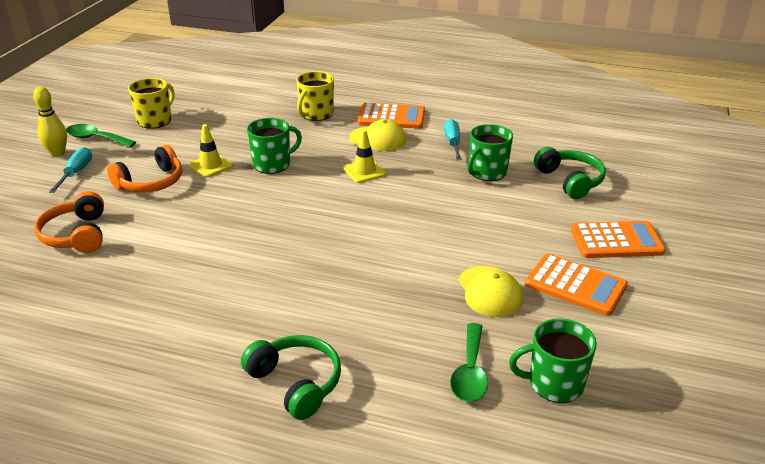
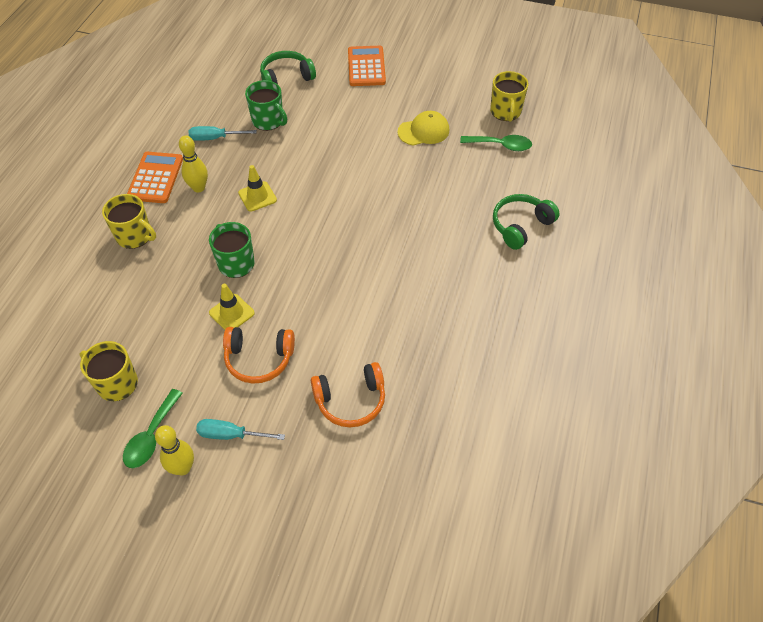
camera: 90 degrees left, 20 degrees up
(151, 182) = (259, 359): orange headphones -> orange headphones turned 135 degrees clockwise
(378, 139) = (198, 188): yellow cap -> yellow bowling pin
(554, 383) = (505, 112): green mug -> yellow mug
(575, 285) = (415, 92): orange calculator -> none

